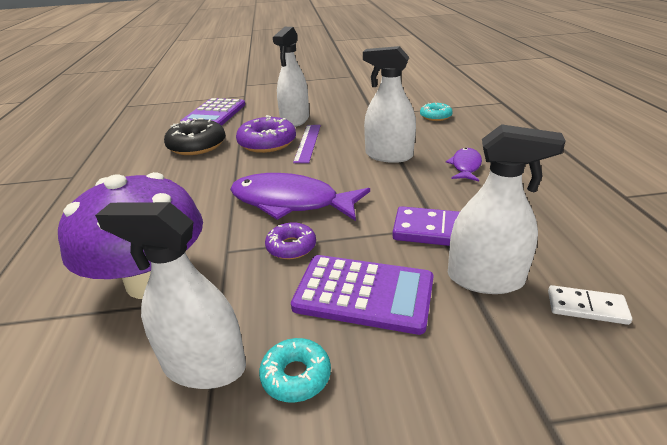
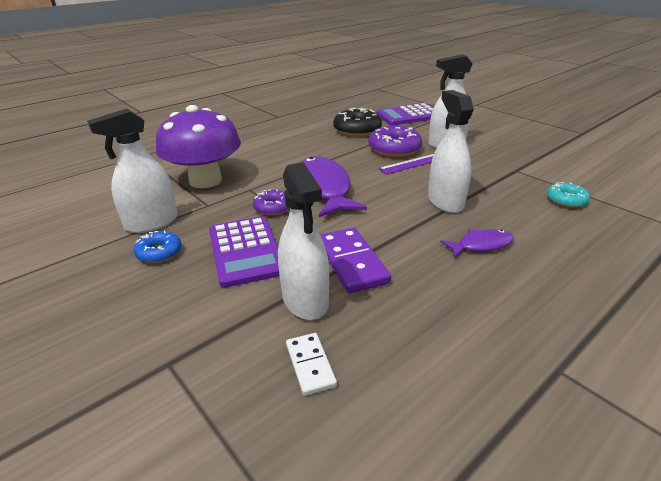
camera: 55 degrees right, 0 degrees up
(204, 366) = (152, 223): white spray bottle -> white spray bottle turned 105 degrees counterclockwise
(296, 376) = (159, 252): turquoise donut -> blue donut

